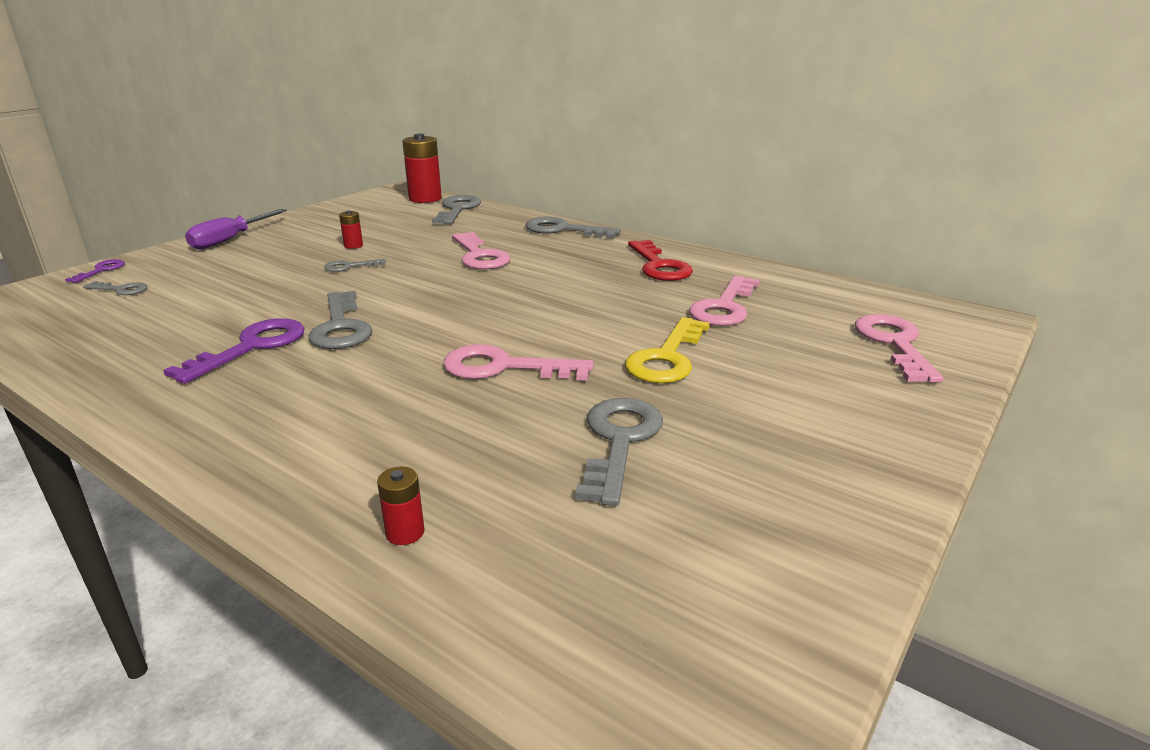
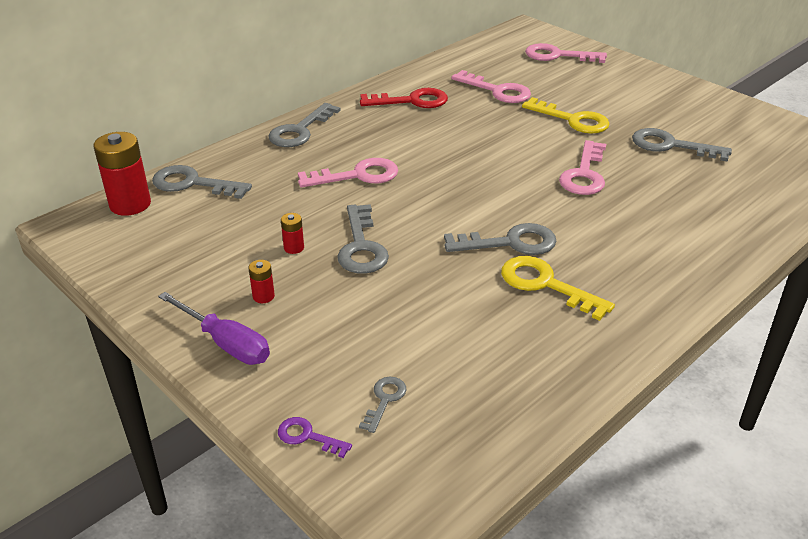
camera: 80 degrees left, 10 degrees up
(252, 347) = (545, 285): purple key -> yellow key
(349, 266) = (361, 246): grey key -> grey key, size x1.86
(405, 532) = (763, 209): red battery -> red battery (263, 296)

